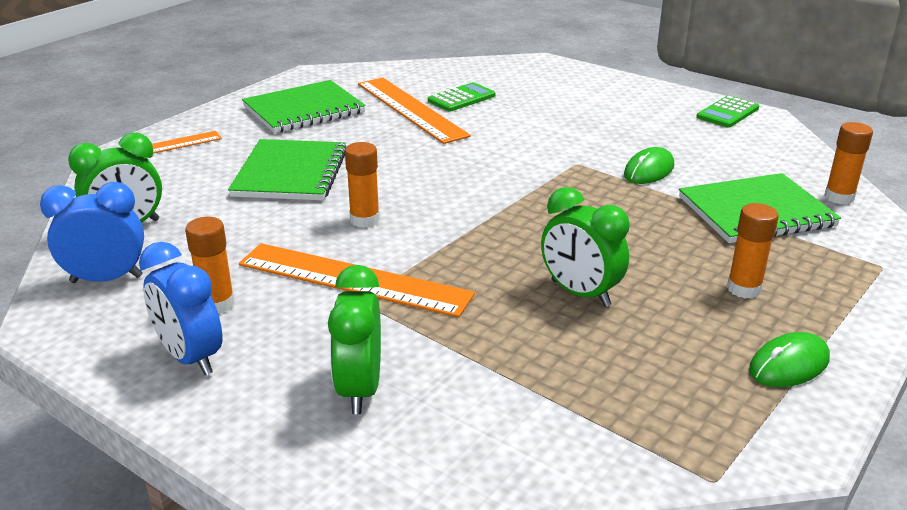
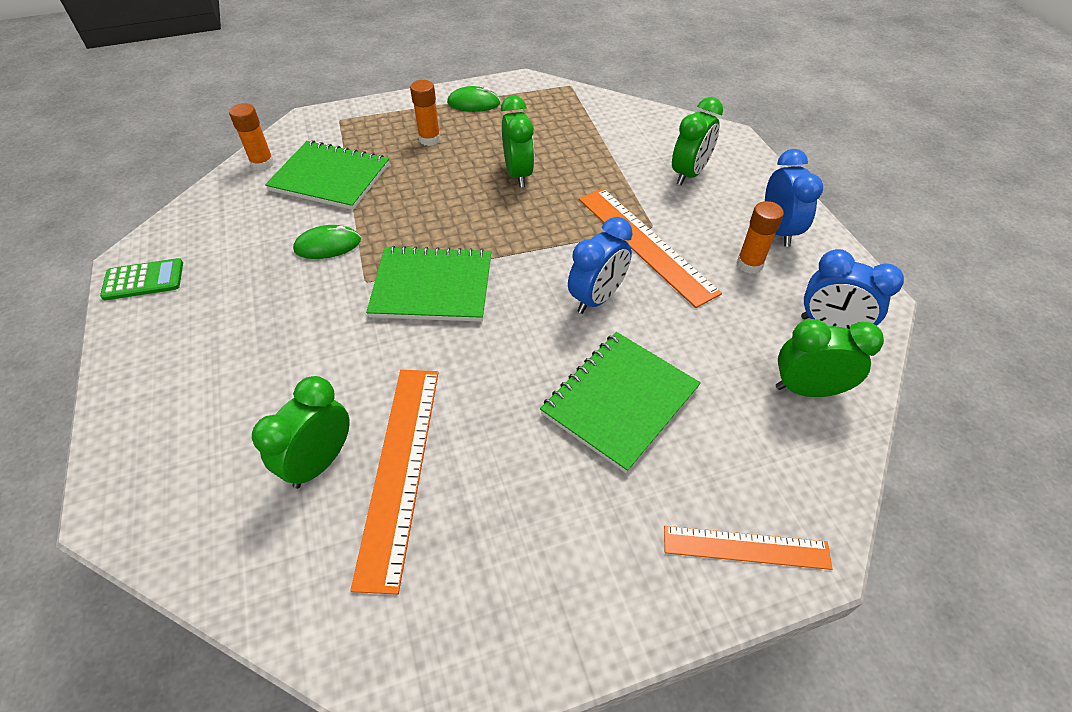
camera: 145 degrees left, 20 degrees up
(304, 110) = (522, 552): green notebook -> green notebook (432, 286)
(364, 220) = (597, 298): orange glue stick -> blue clock
(461, 98) = (320, 462): green calculator -> green clock

